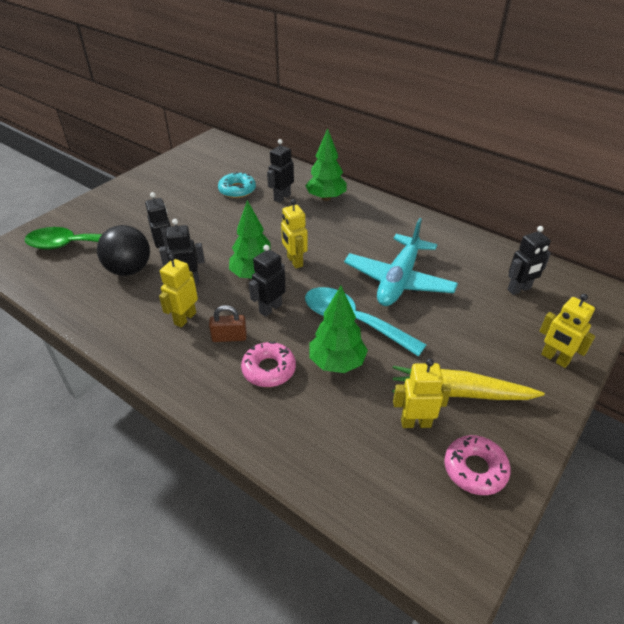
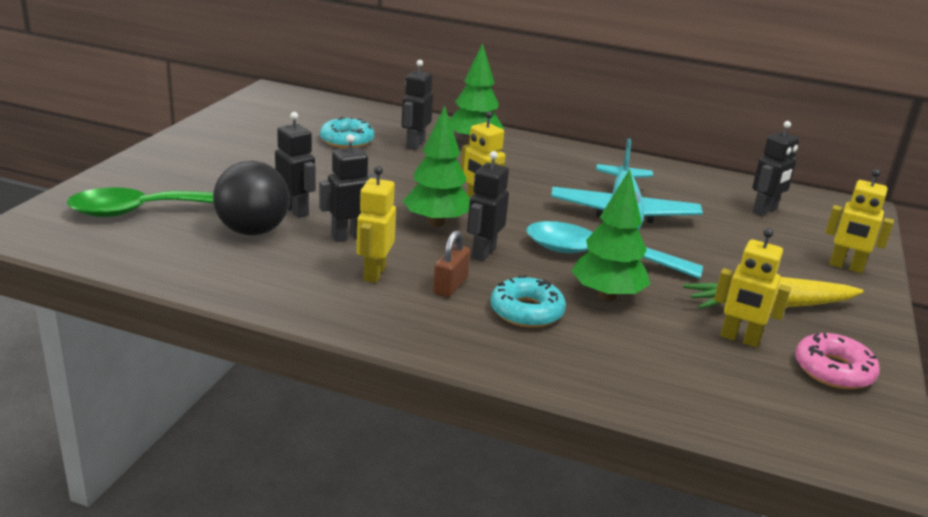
camera: 20 degrees left, 15 degrees down
(229, 337) = (450, 286): brown padlock -> brown padlock turned 45 degrees counterclockwise
(269, 369) = (526, 311): pink donut -> turquoise donut
(415, 423) = (739, 339): yellow robot -> yellow robot turned 135 degrees counterclockwise

